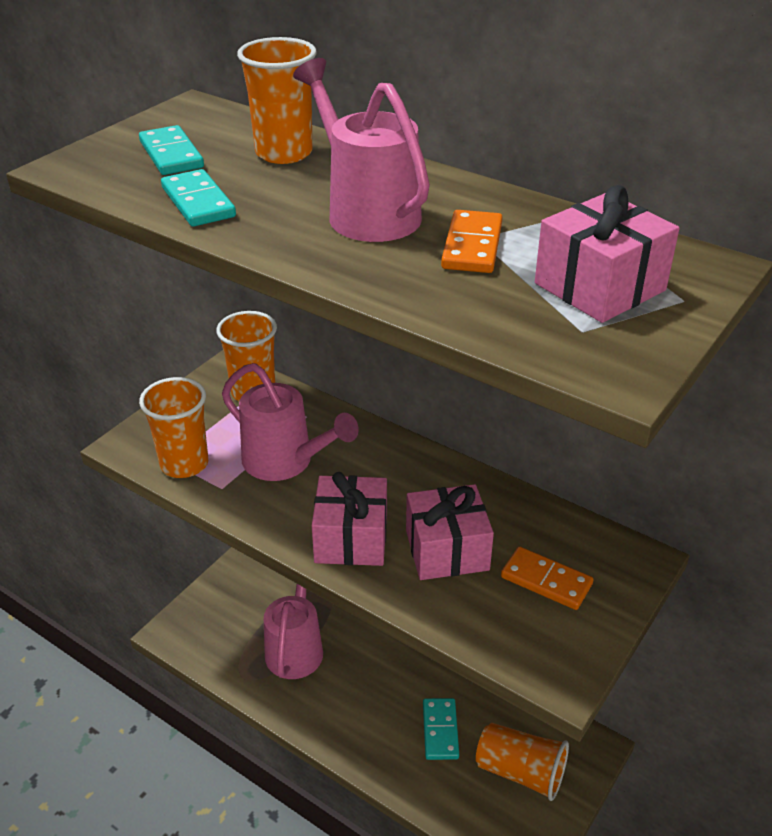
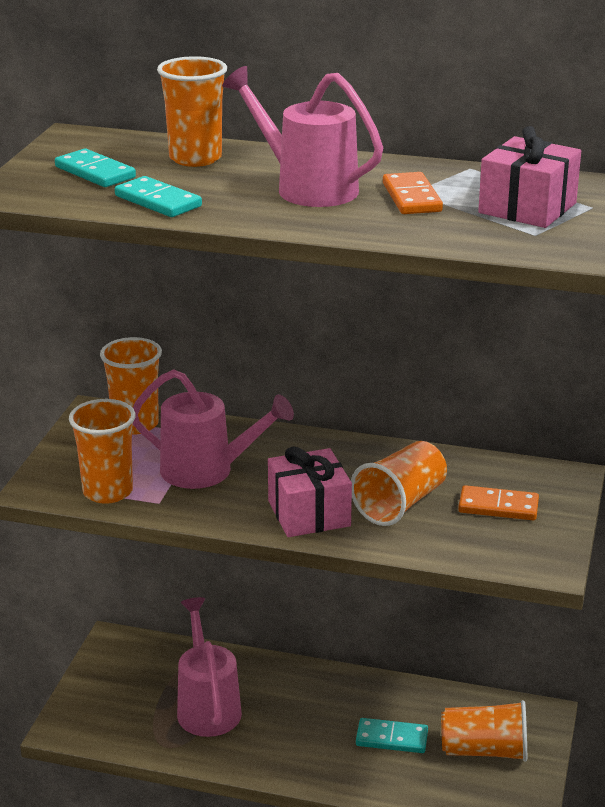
camera: 20 degrees left, 10 degrees down
(440, 730) = (391, 738): turquoise domino -> turquoise domino turned 60 degrees counterclockwise
(447, 550) = (400, 504): pink gift -> orange cup

